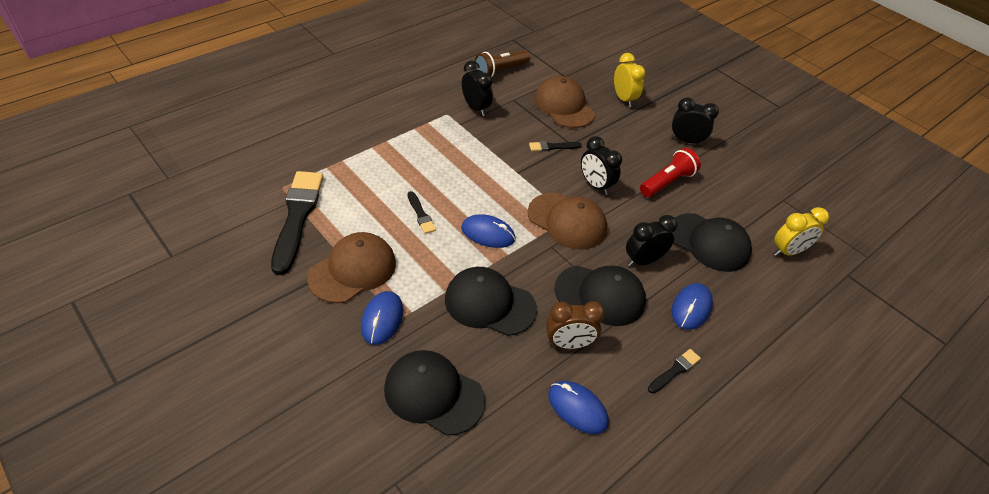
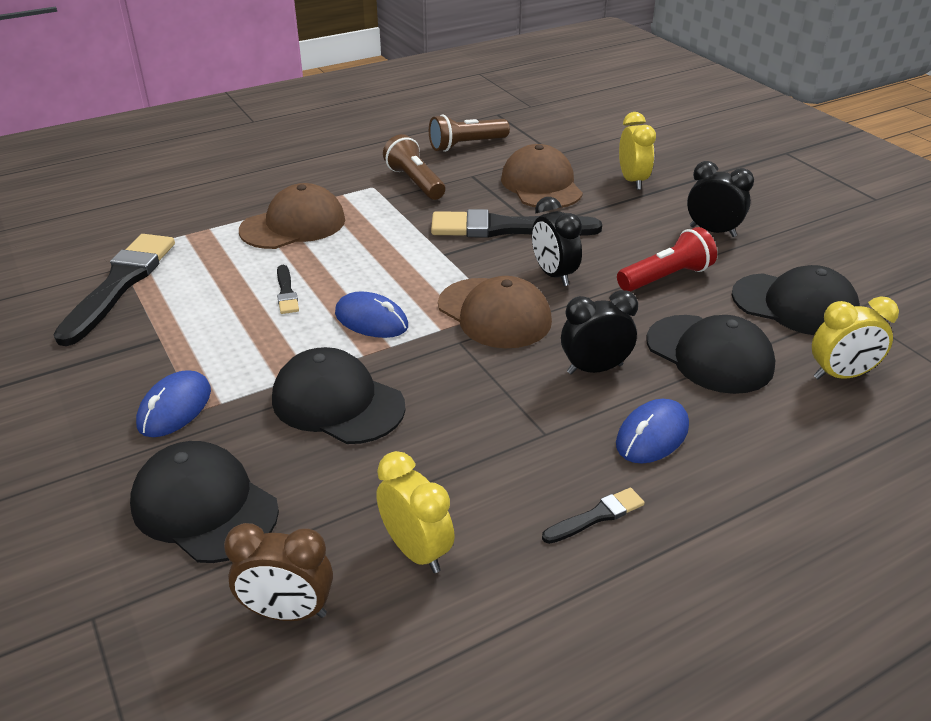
camera: 15 degrees right, 10 degrees down
(353, 270) = (163, 348): brown cap -> brown cap (293, 225)
(475, 108) = (415, 182): black clock -> brown flashlight
(552, 147) = (507, 228): black brush -> black brush, size x2.21
(568, 344) = (436, 464): brown clock -> brown clock (288, 612)
(577, 408) = (416, 551): blue mouse -> yellow clock
(600, 295) = (510, 406): black cap -> black cap (795, 305)

